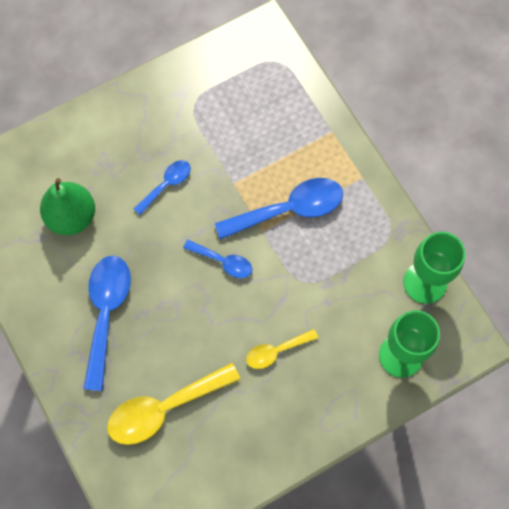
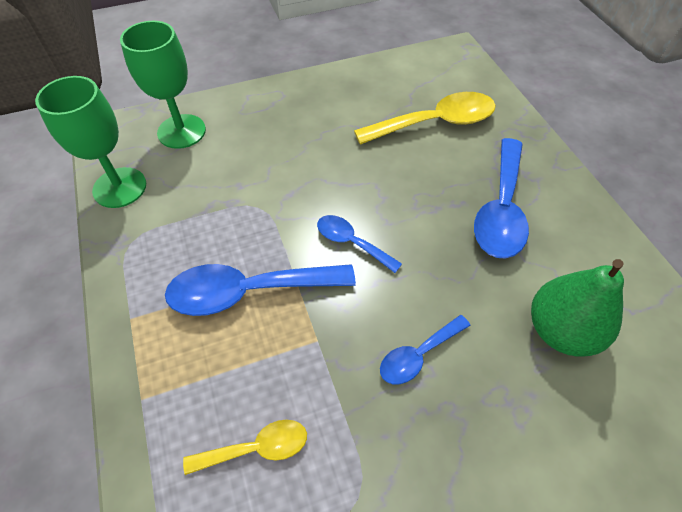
camera: 170 degrees left, 15 degrees down
(276, 351) = (310, 151): yellow spoon -> yellow spoon (257, 448)

